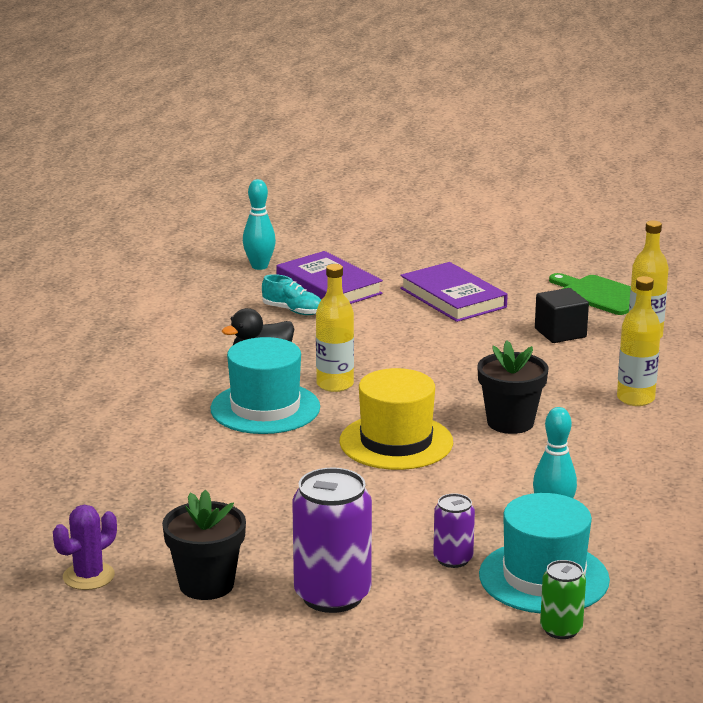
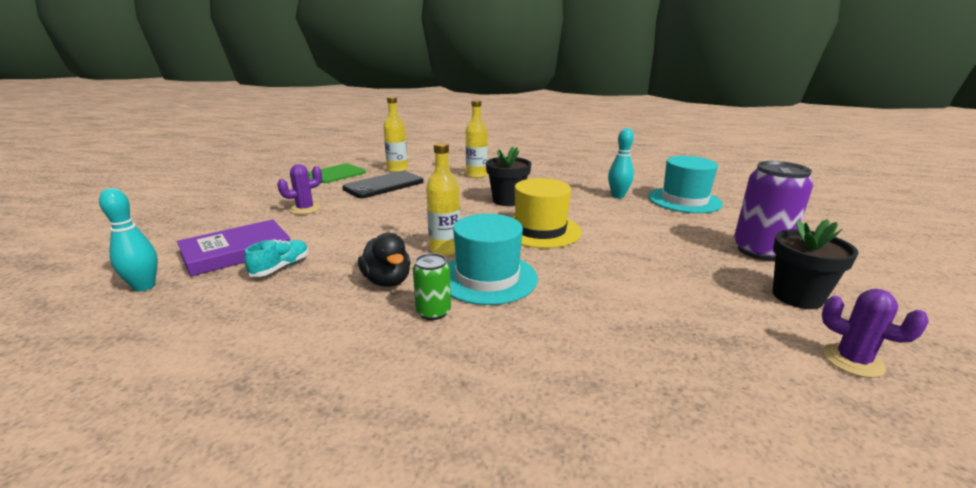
camera: 90 degrees left, 0 degrees up
(453, 298) = (305, 209): purple book -> purple cactus
(453, 559) = (683, 218): purple can -> none
(560, 333) = (384, 185): black cube -> black phone
(561, 629) = (730, 199): green can -> green can (433, 312)

